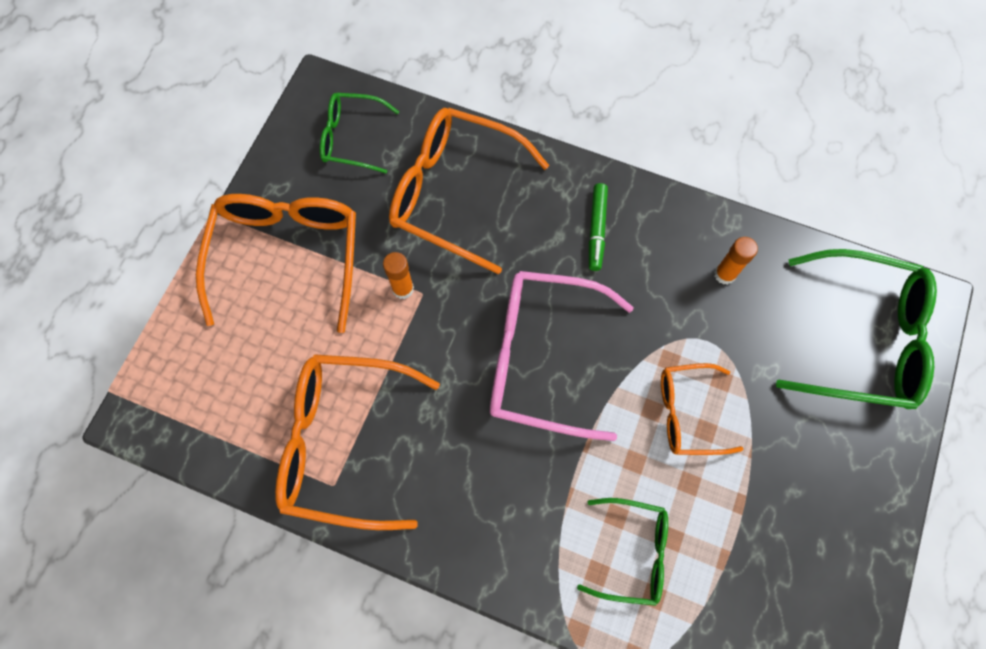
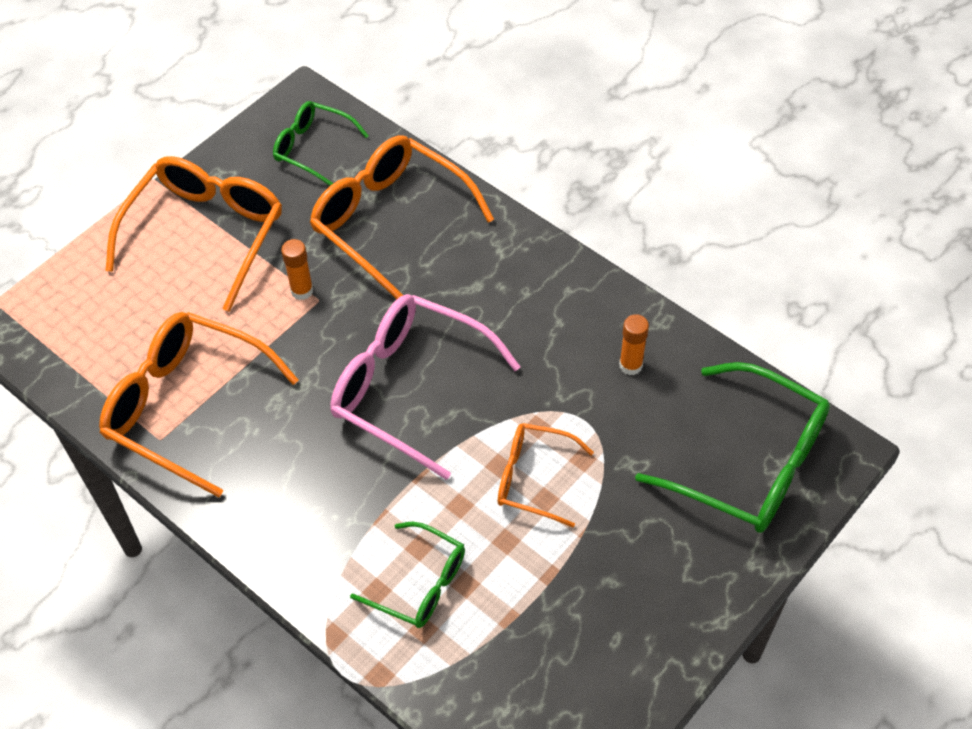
camera: 20 degrees right, 15 degrees down
(596, 230) = (517, 290): green marker -> none

